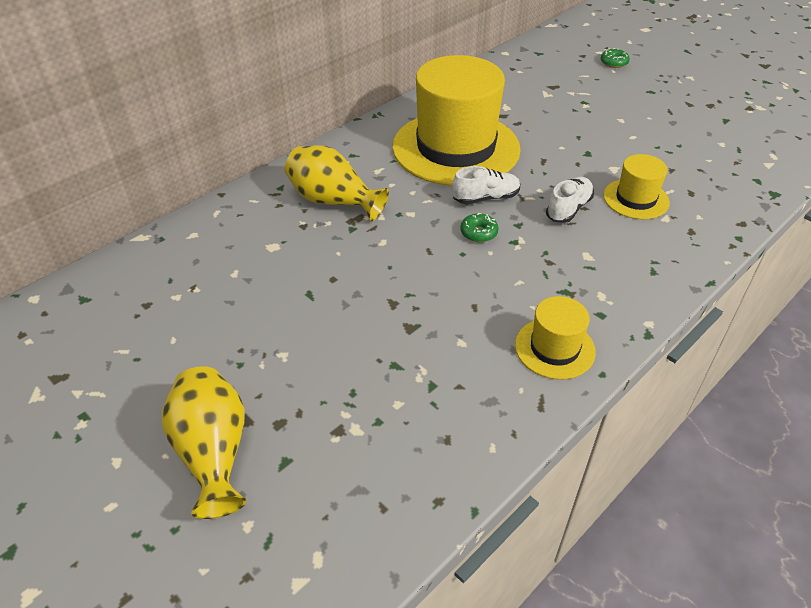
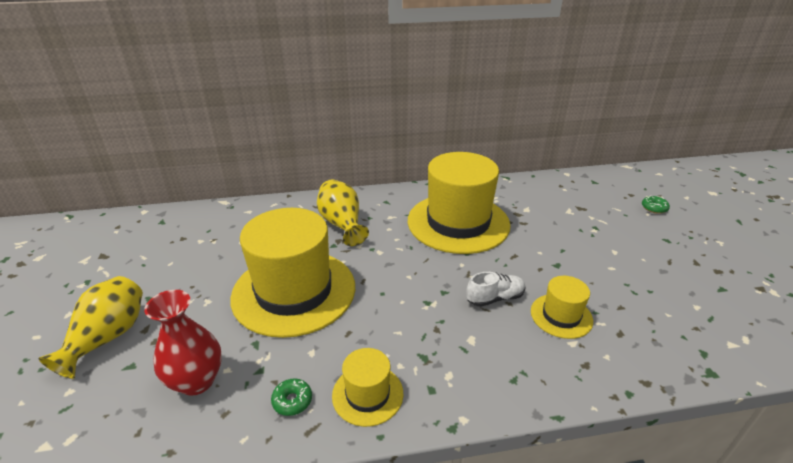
camera: 35 degrees right, 10 degrees down
(370, 296) = (294, 291): none -> yellow hat
(380, 431) = (197, 381): none -> red vase
(478, 233) = (409, 284): green donut -> green donut (292, 401)
(486, 198) = (441, 264): white shoe -> none

